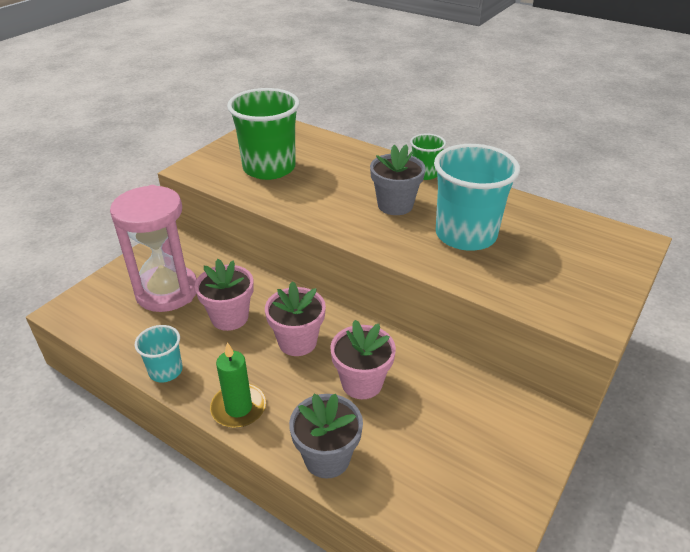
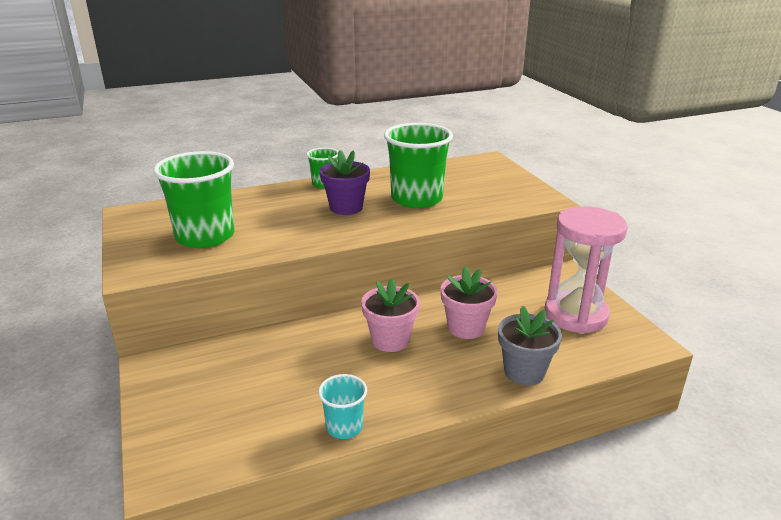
camera: 55 degrees left, 10 degrees down
(167, 291) = (231, 391): pink hourglass -> pink hourglass (575, 315)
(229, 317) = (317, 365): pink flower pot -> none
(238, 408) = (434, 398): green candle -> none
(395, 205) = (346, 207): grey flower pot -> purple flower pot
(465, 235) = (416, 199): turquoise cup -> green cup

